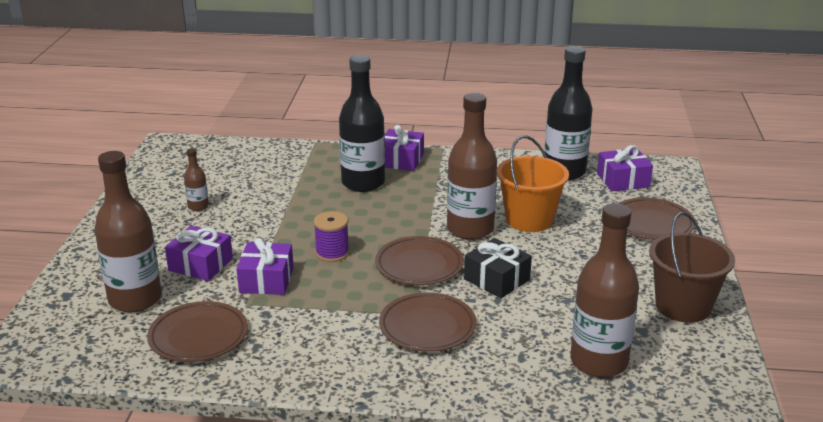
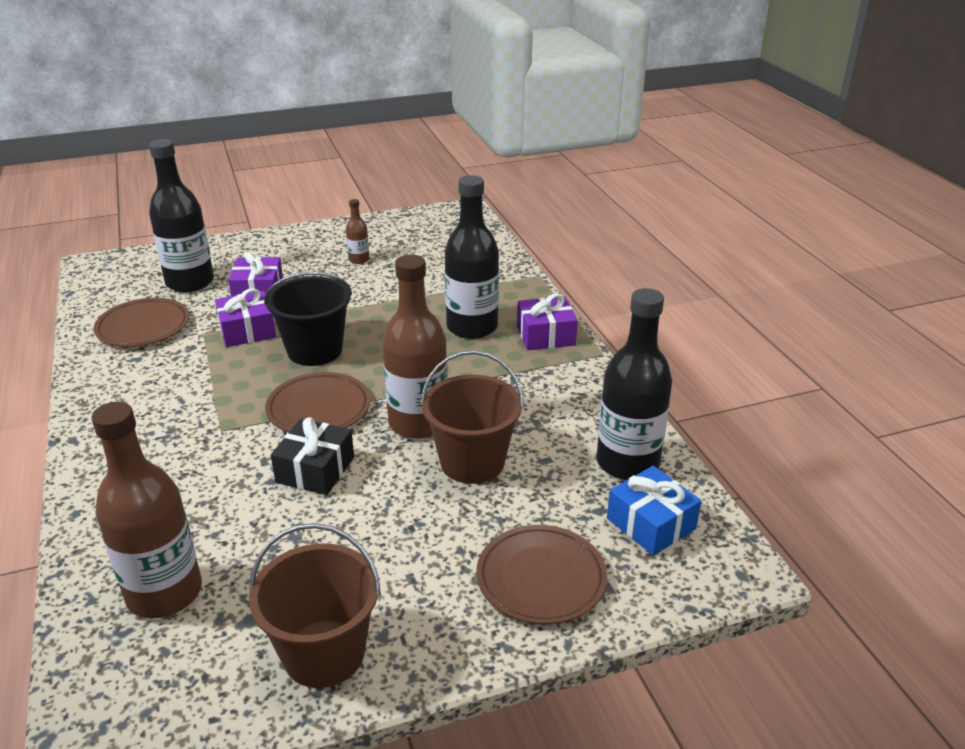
camera: 65 degrees right, 5 degrees up
(135, 299) = (190, 282): brown bottle -> black bottle
(332, 253) = (315, 350): purple spool -> black bucket
(427, 326) = (199, 445): brown plate -> none
(529, 219) = (472, 462): orange bucket -> brown bucket
(623, 180) = (651, 523): purple gift -> blue gift

